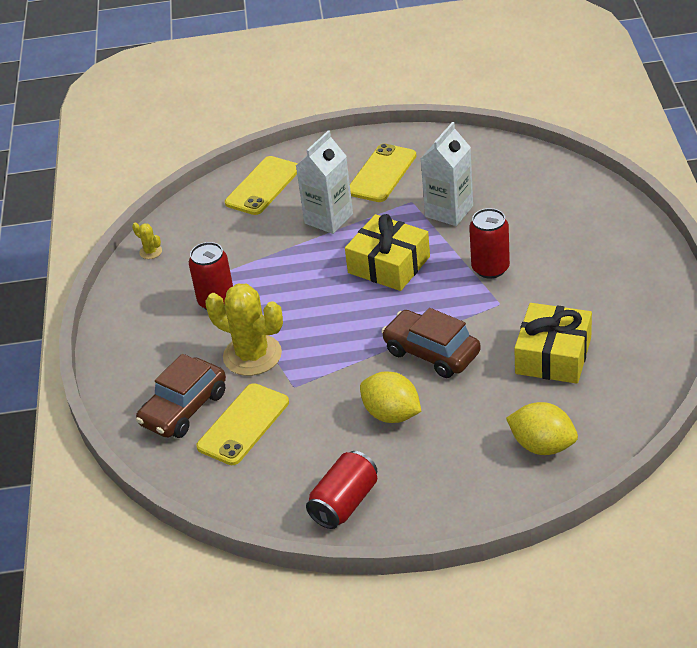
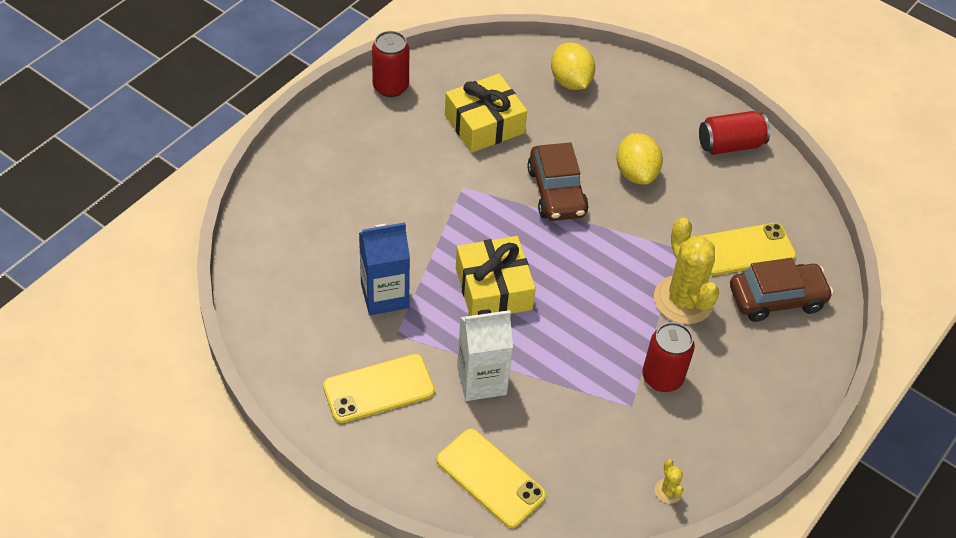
camera: 145 degrees left, 10 degrees up
(263, 186) = (490, 478): yellow phone -> yellow phone turned 60 degrees clockwise
(449, 211) = (384, 296): white carton -> blue carton
(490, 268) = (429, 218): red can -> red can (390, 87)

